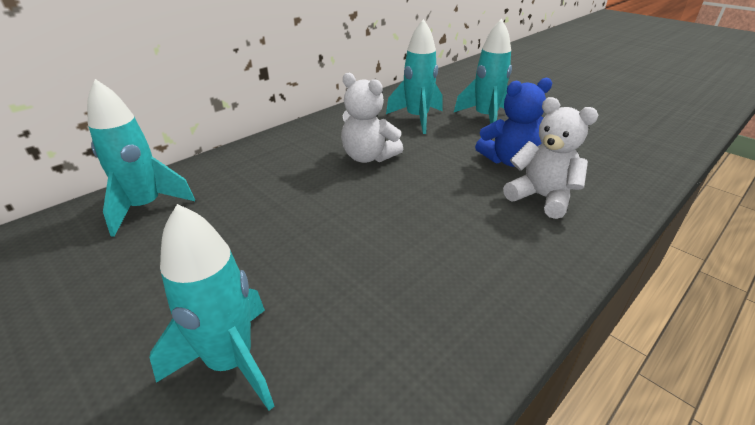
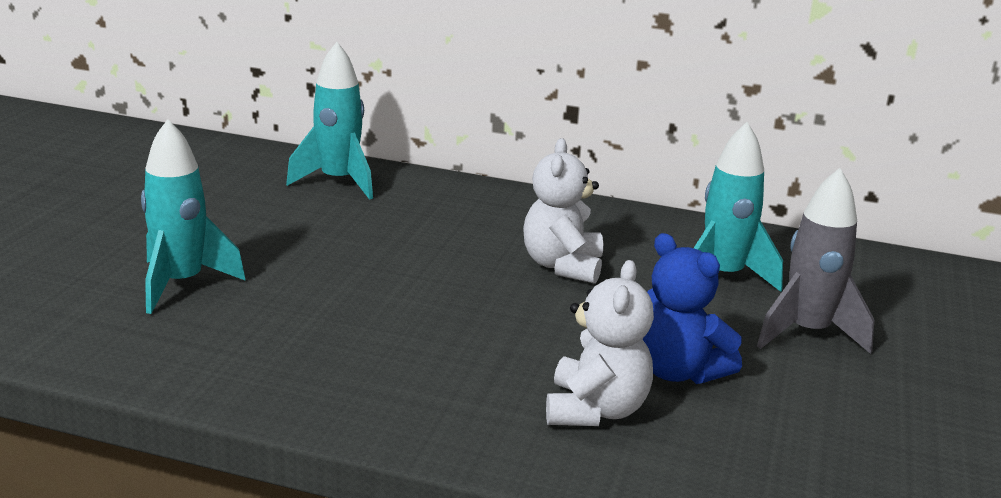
camera: 60 degrees right, 10 degrees down
(485, 118) = (807, 333): turquoise rocket -> grey rocket

